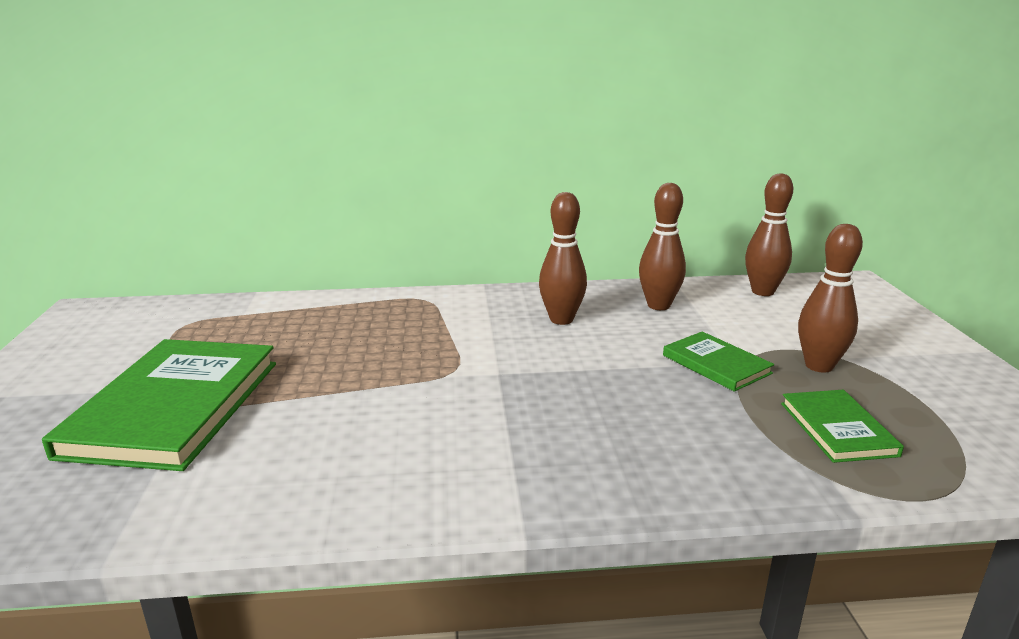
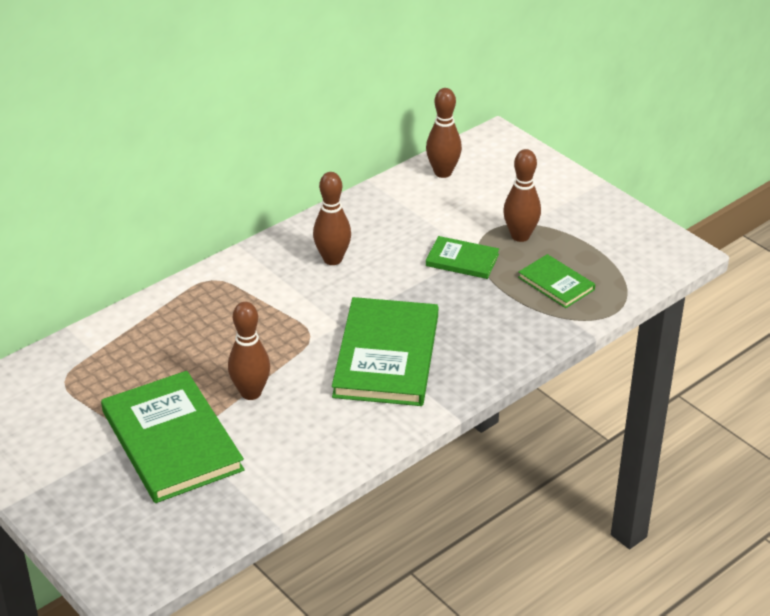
camera: 35 degrees left, 15 degrees up
(514, 422) = (387, 356): none -> green book
(658, 305) = (385, 217): brown bowling pin -> brown bowling pin (251, 393)

